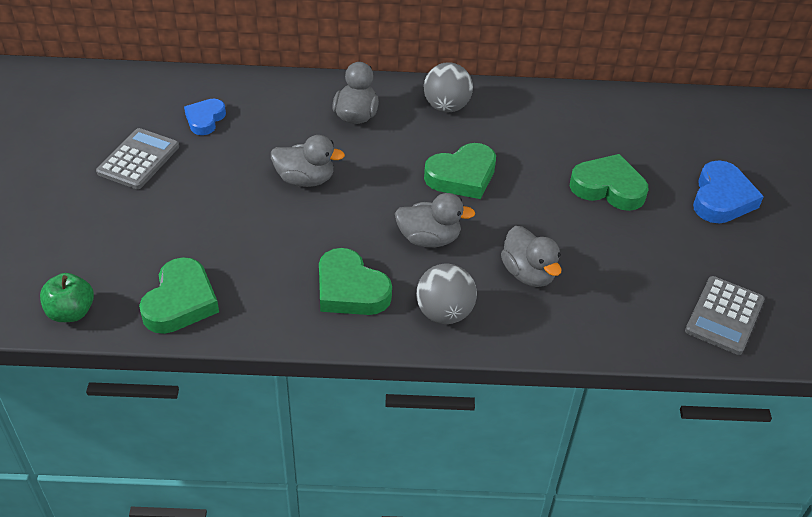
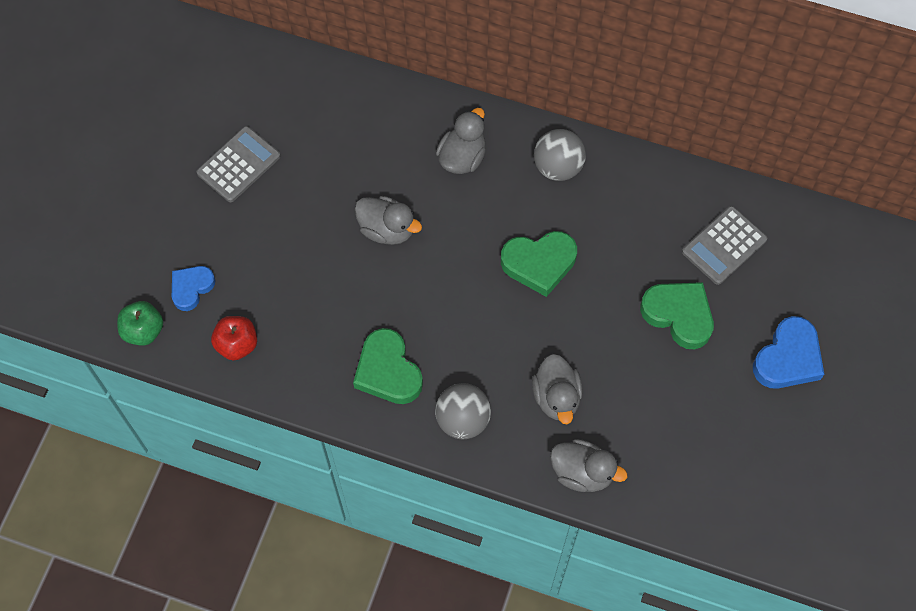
camera: 20 degrees right, 20 degrees up
(180, 302) = (237, 344): green heart -> red apple
(205, 119) = (313, 127): blue heart -> blue heart (191, 288)
(429, 239) = (479, 332): grey duck -> grey duck (582, 472)
(724, 316) = (720, 494): grey calculator -> grey calculator (724, 246)

